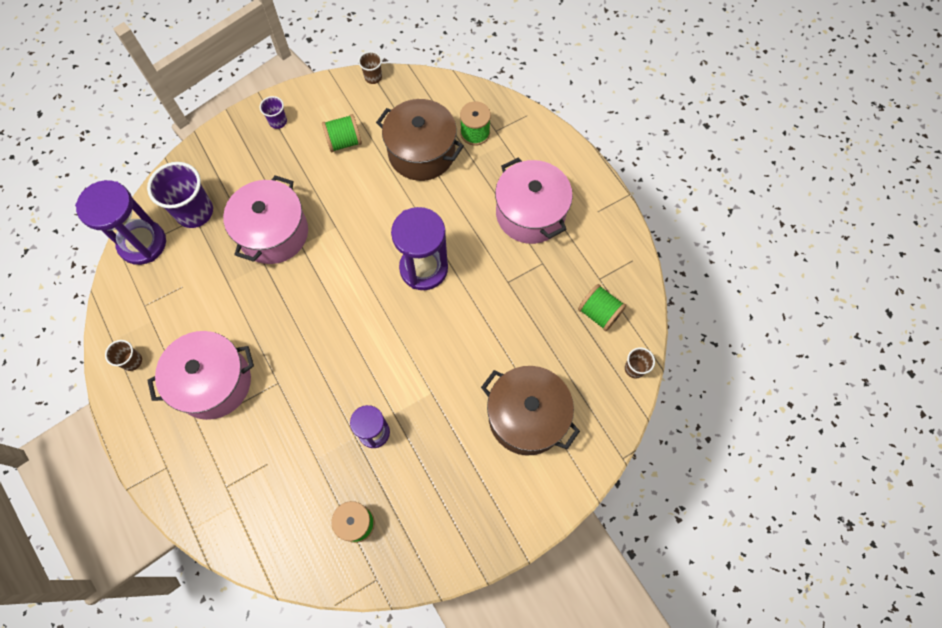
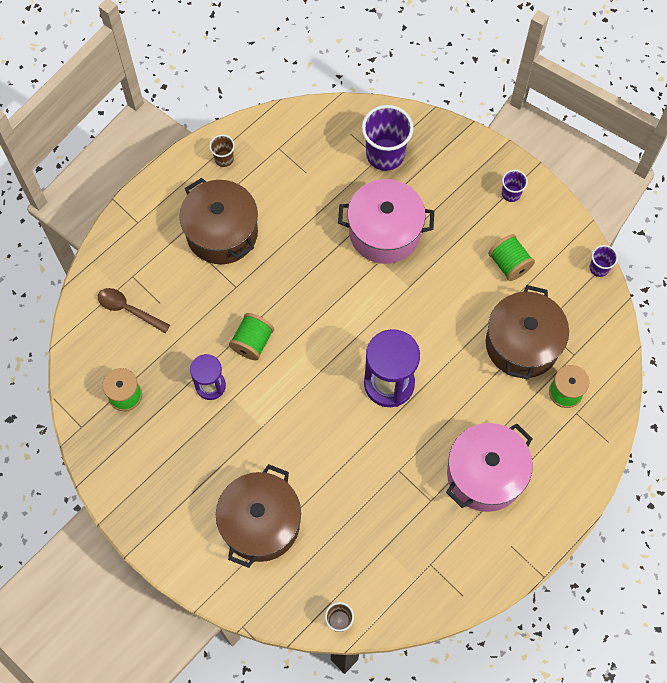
camera: 75 degrees right, 0 degrees up
(142, 243) = (339, 123): purple hourglass -> none
(213, 382) = (222, 232): pink pot -> brown pot
(262, 499) = (129, 310): none -> brown spoon
(373, 77) = (599, 268): brown cup -> purple cup
(599, 313) = (390, 571): green spool -> green spool (252, 342)

